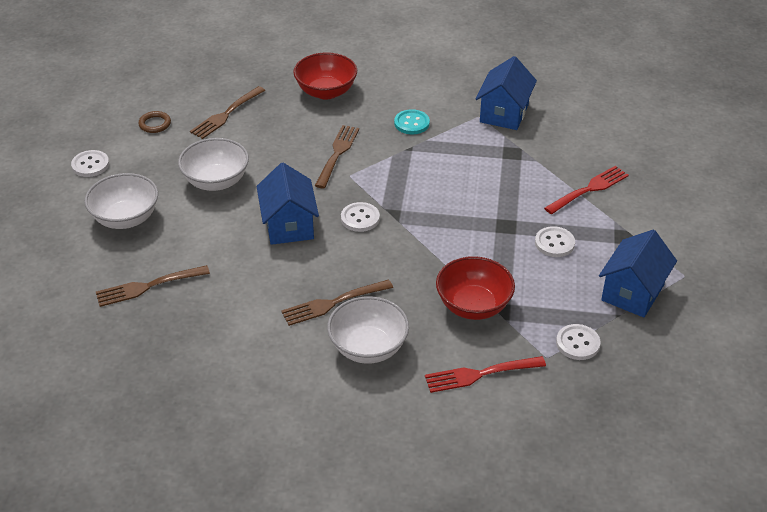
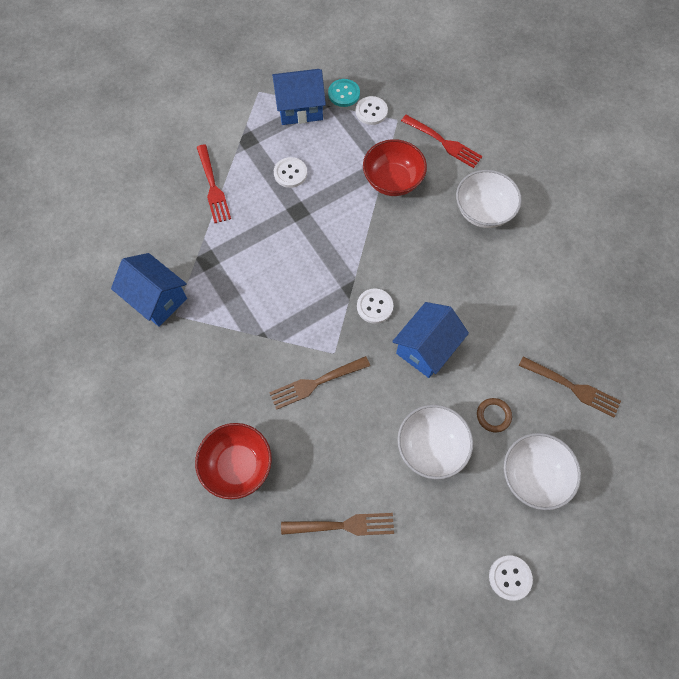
camera: 130 degrees left, 25 degrees up
(155, 124) = (411, 579): brown ring -> brown ring (493, 415)
(334, 303) = (468, 258): brown fork -> none
(411, 123) = (227, 358): turquoise button -> turquoise button (344, 94)
(504, 113) = (157, 299): blue house -> blue house turned 60 degrees clockwise
(588, 190) = (212, 186): red fork -> red fork turned 120 degrees counterclockwise

